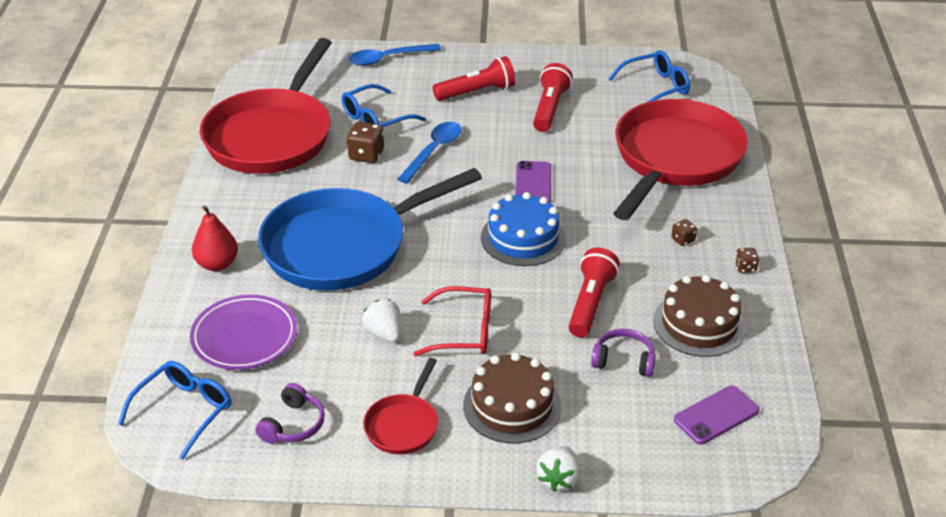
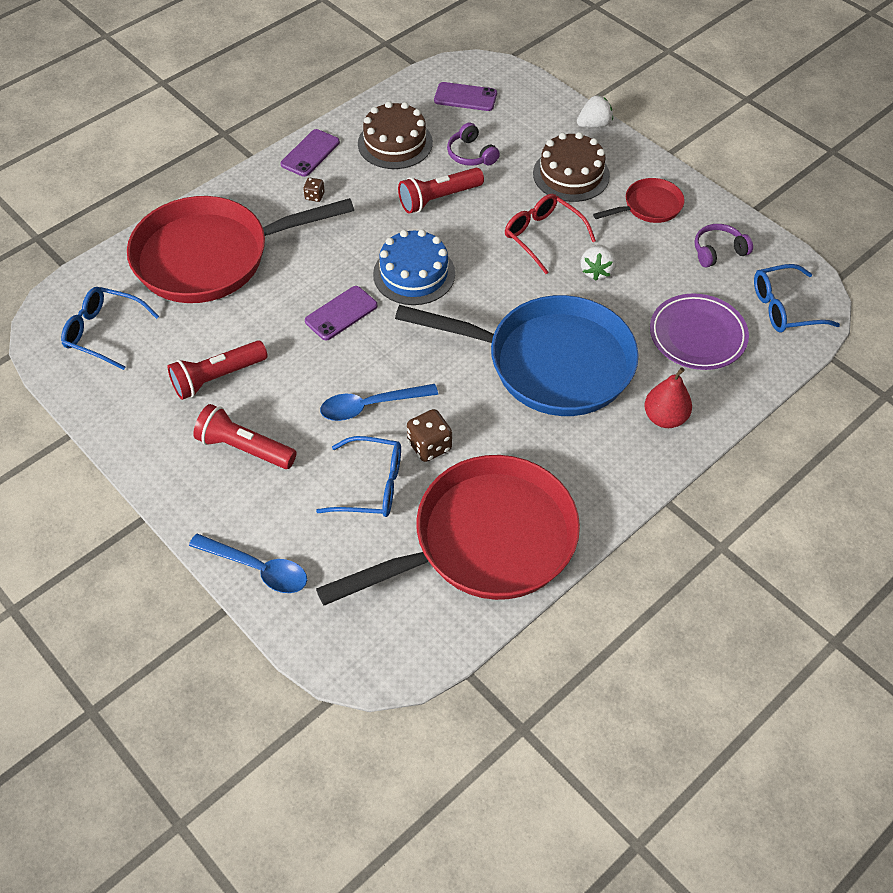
camera: 135 degrees left, 15 degrees up
(745, 268) = (310, 153): brown dice -> purple phone

